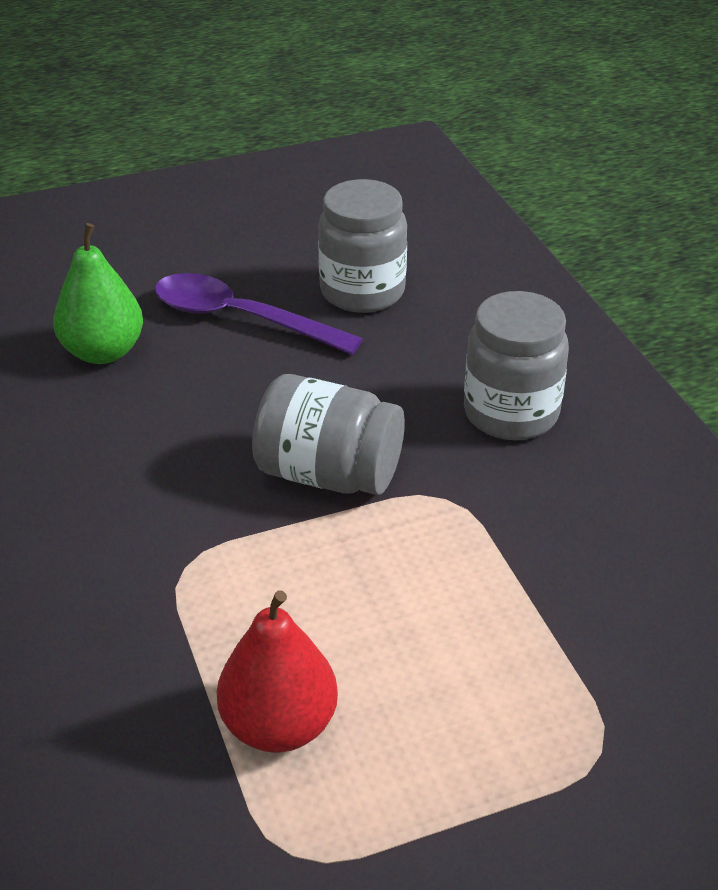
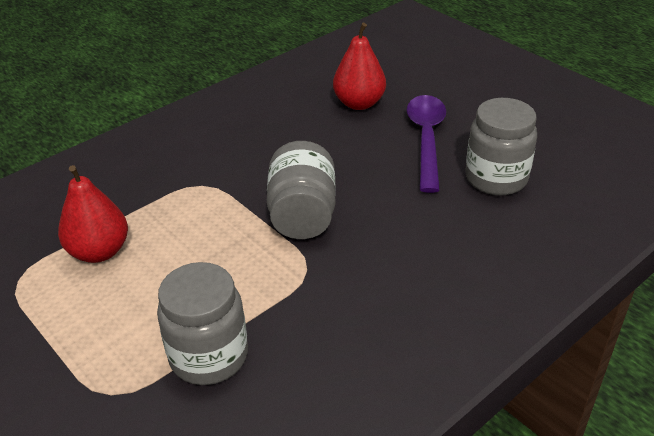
camera: 70 degrees right, 0 degrees up
(103, 352) = (359, 103): green pear -> red pear
(511, 413) = (412, 280): grey jar -> grey jar (209, 356)

